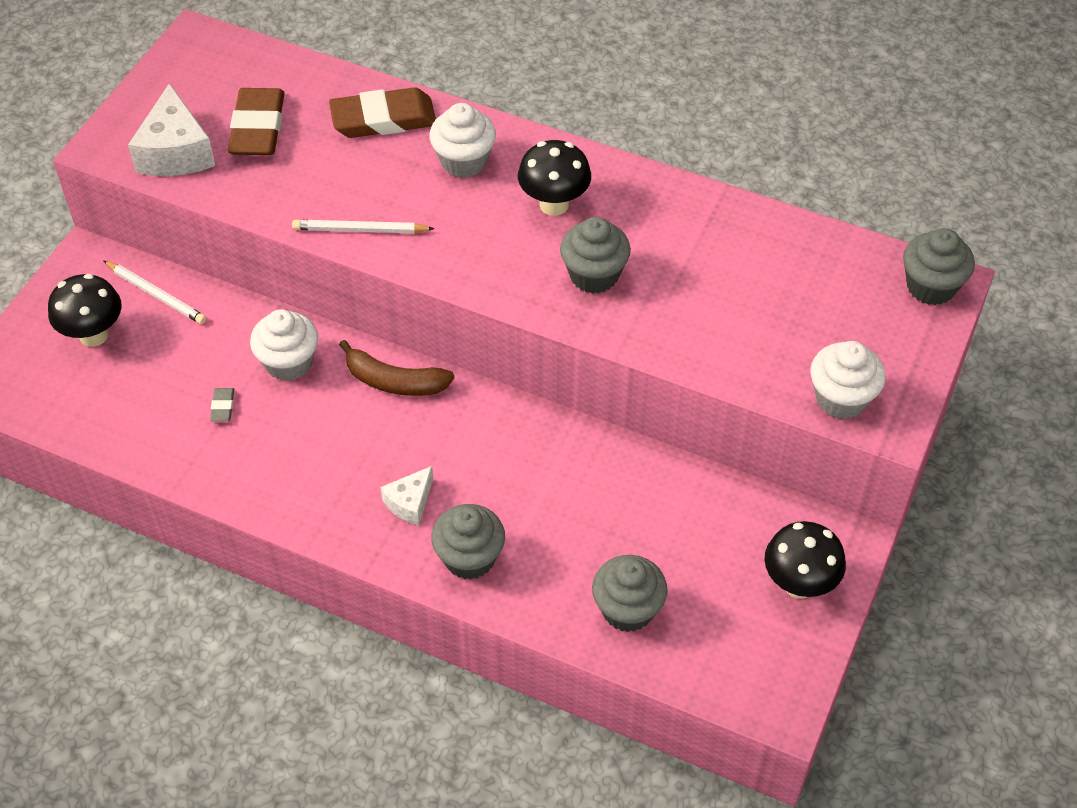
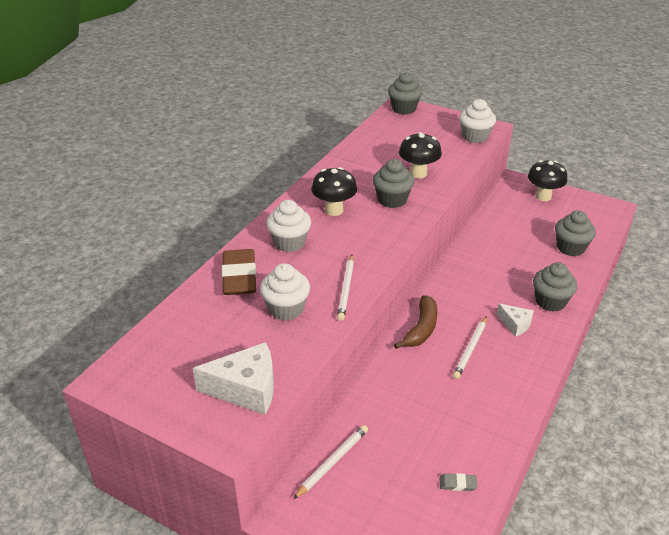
camera: 85 degrees left, 15 degrees down
(94, 335) = (373, 504): black mushroom -> black mushroom (418, 173)
(223, 406) = (445, 417): grey eraser -> grey eraser (457, 484)
(258, 127) = (230, 340): brown eraser -> none
(288, 363) = (405, 381): white cupcake -> white cupcake (286, 309)
(353, 441) = (470, 349): none -> white pencil

